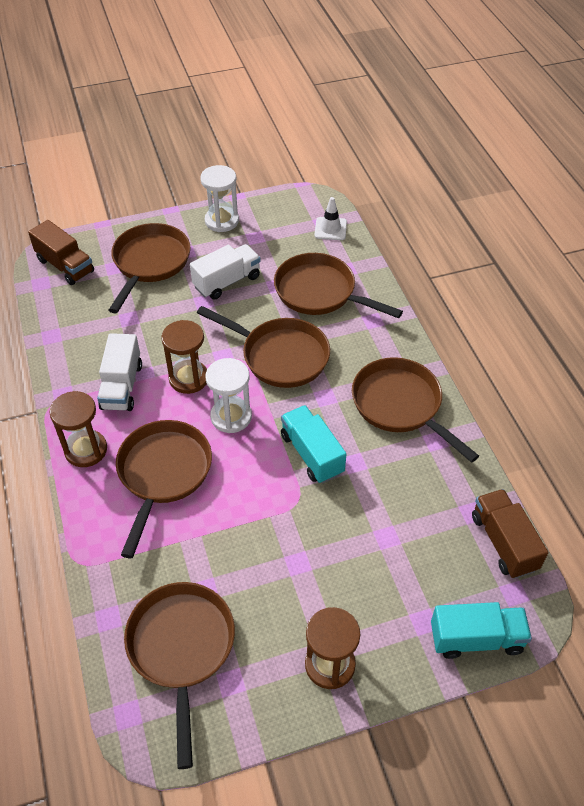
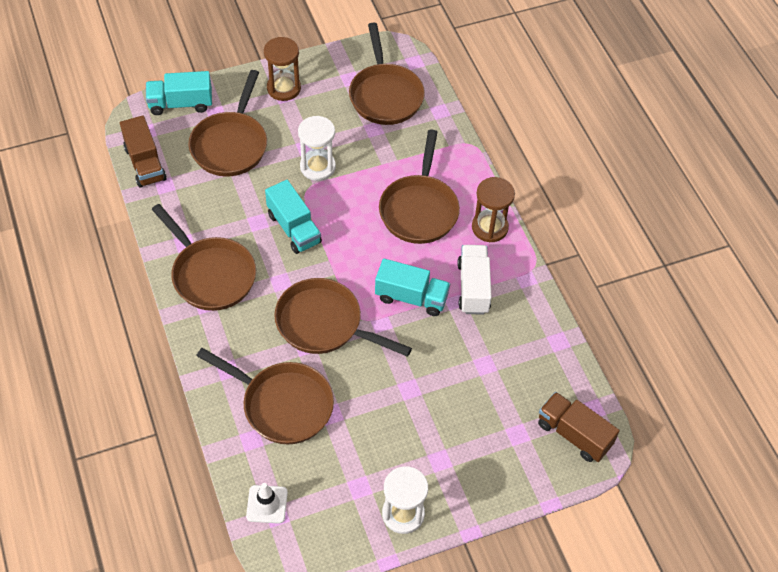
camera: 175 degrees right, 5 degrees up
(150, 263) = (478, 441): brown pan -> brown pan (230, 144)
(189, 378) = (411, 297): brown hourglass -> turquoise truck
(227, 282) = (387, 416): white truck -> none
(231, 416) = (367, 260): white hourglass -> white hourglass (317, 167)

